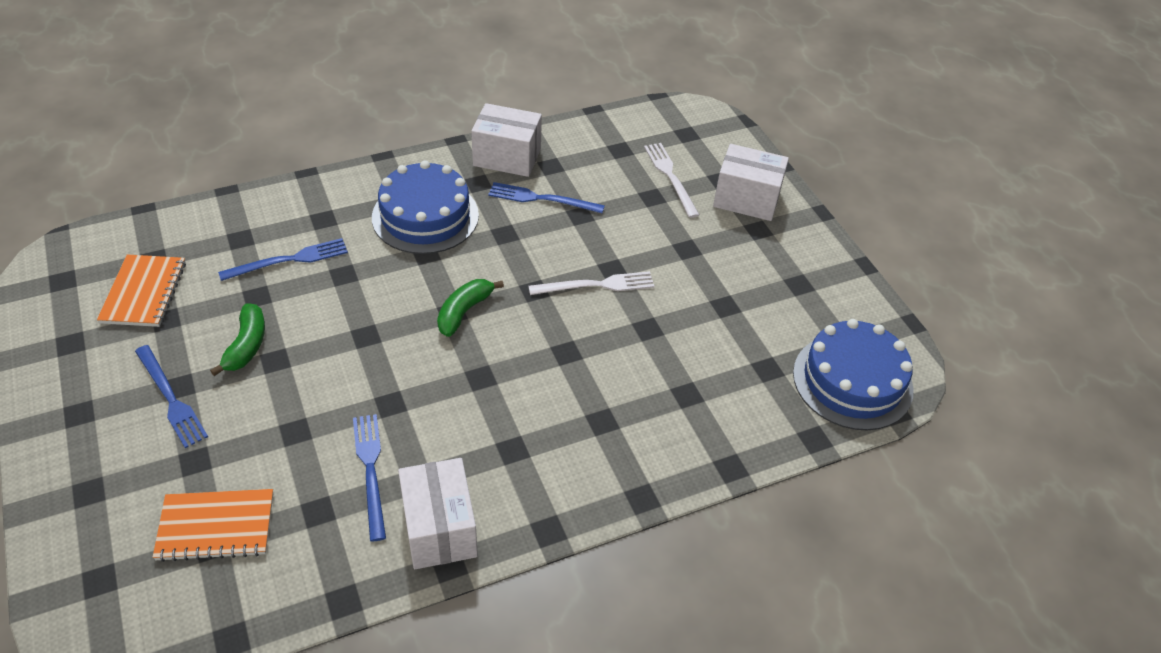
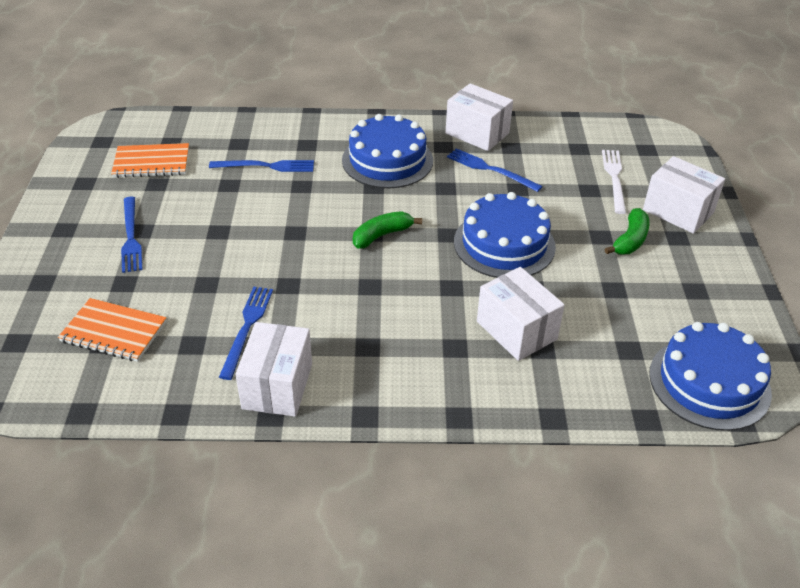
camera: 25 degrees right, 5 degrees down
(144, 292) = (151, 163): orange notebook -> orange notebook turned 60 degrees clockwise
(246, 345) = (203, 216): green banana -> green banana (630, 240)
(596, 285) = (504, 244): white fork -> blue cake
(653, 382) = (516, 330): none -> white box

